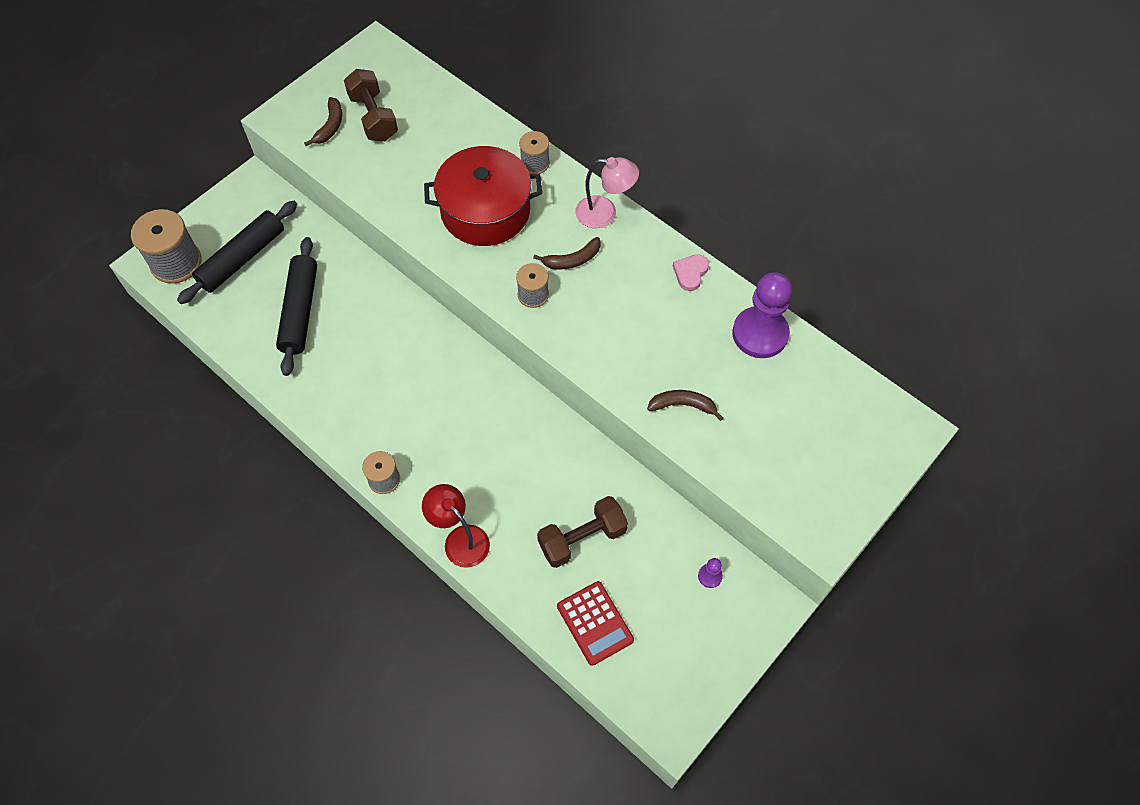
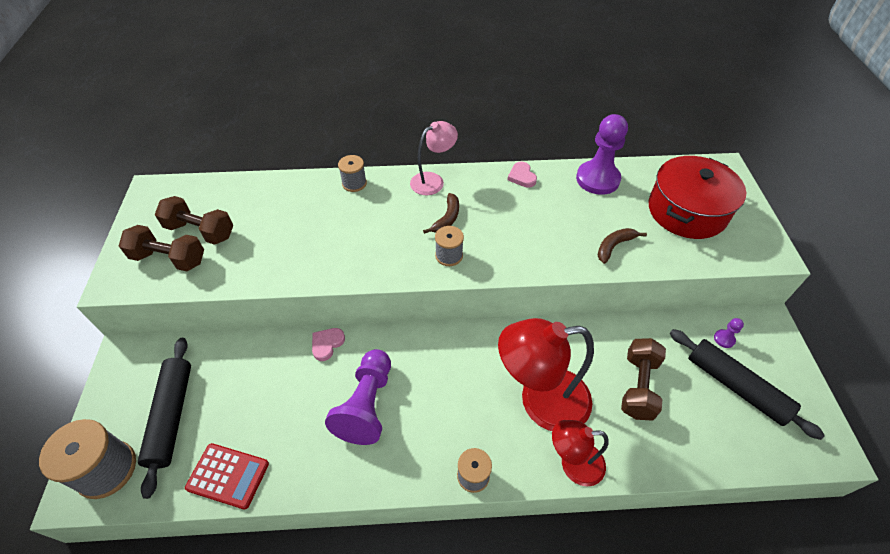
camera: 45 degrees left, 10 degrees down
(300, 311) = (267, 414): black rolling pin -> black rolling pin (736, 386)
(330, 126) = (169, 259): brown banana -> brown dumbbell
(369, 365) = (367, 405): none -> purple pawn
(390, 293) = (327, 344): none -> pink heart
(485, 211) = (355, 231): red pot -> red pot (687, 211)
(492, 477) = (540, 401): none -> red lamp
(595, 623) = (713, 431): red calculator -> red calculator (228, 476)

